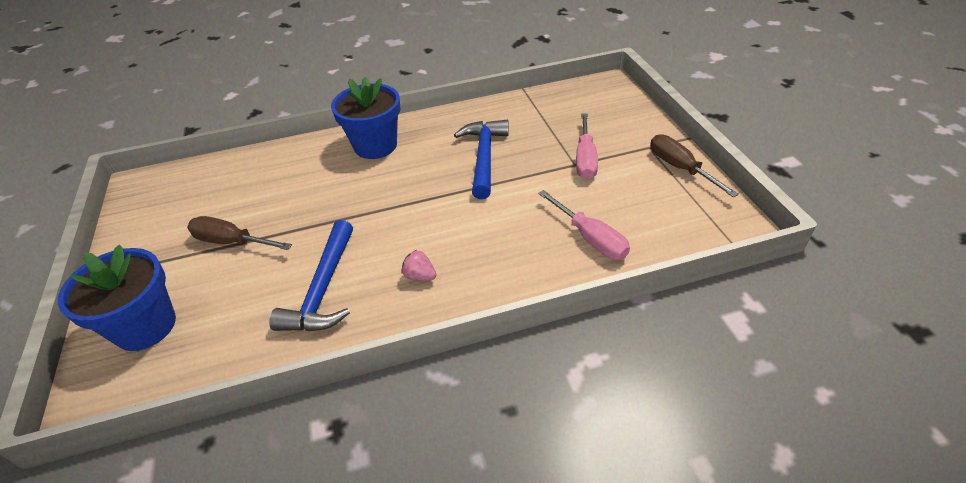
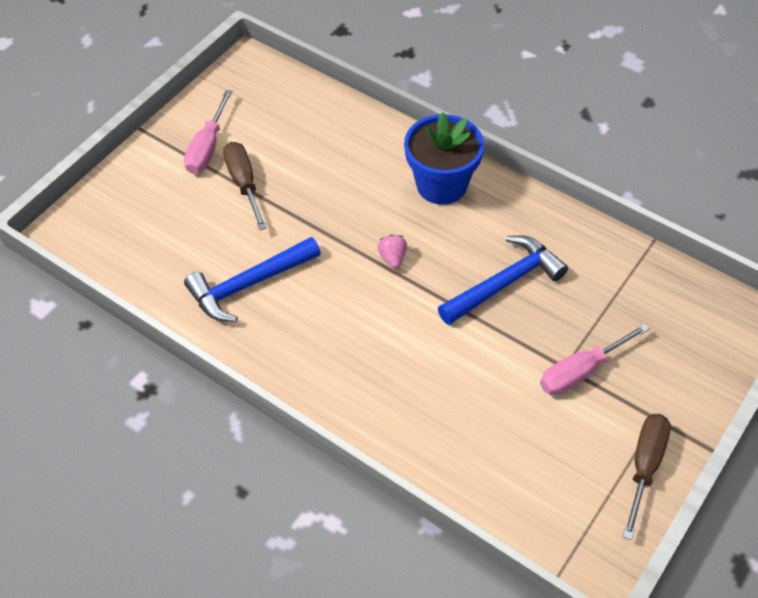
camera: 50 degrees right, 10 degrees up
(145, 326) = (133, 206): blue flower pot -> none
(420, 276) = (314, 340): pink strawberry -> pink strawberry (393, 258)
(590, 238) = (466, 441): pink screwdriver -> pink screwdriver (207, 147)

